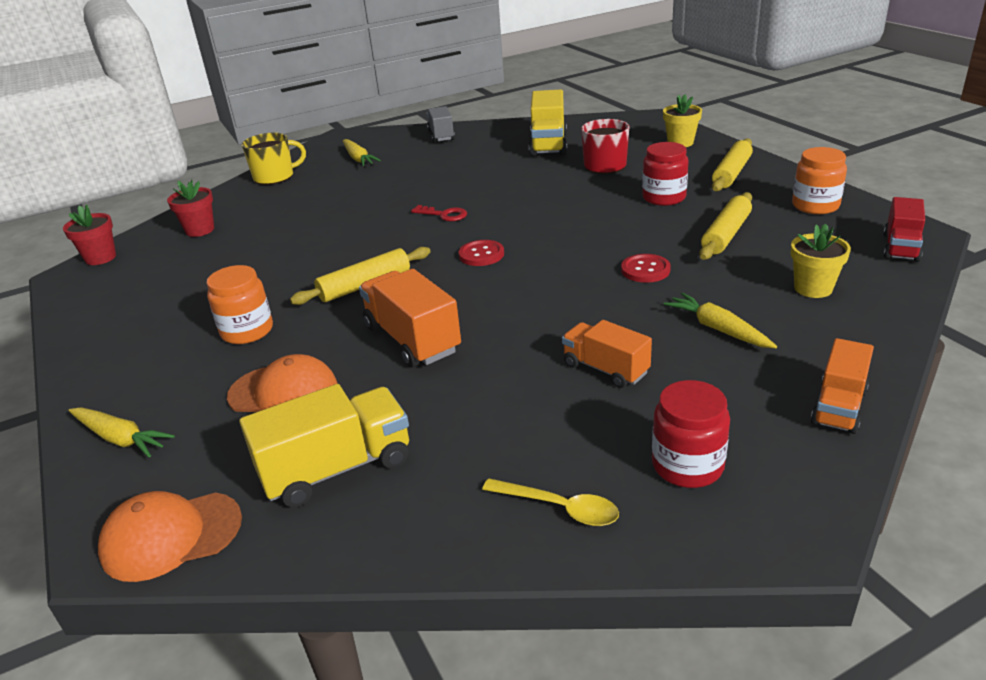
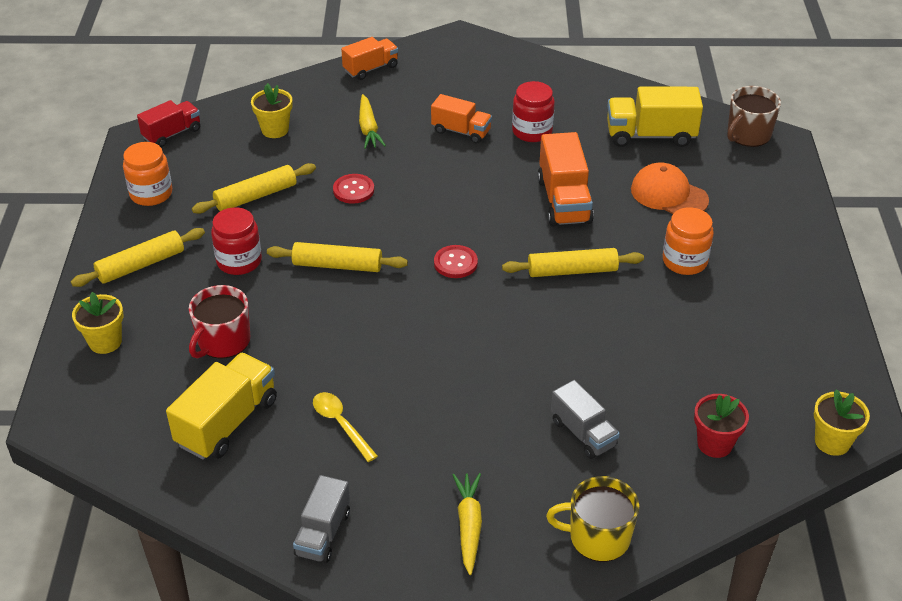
camera: 155 degrees left, 10 degrees up
(100, 258) = (832, 442): red flower pot -> yellow flower pot
(120, 438) = (783, 203): yellow carrot -> none
(171, 536) = (748, 135): orange cap -> brown mug
(304, 206) = (583, 433): none -> grey truck
(444, 215) = (447, 337): red key -> none
(559, 508) = (549, 79): yellow spoon -> yellow spoon (341, 424)
(582, 220) = (337, 265): none -> yellow rolling pin
(605, 369) = (461, 131): orange truck -> orange truck turned 45 degrees counterclockwise
(687, 465) = (474, 73): red jar -> red jar (532, 131)

